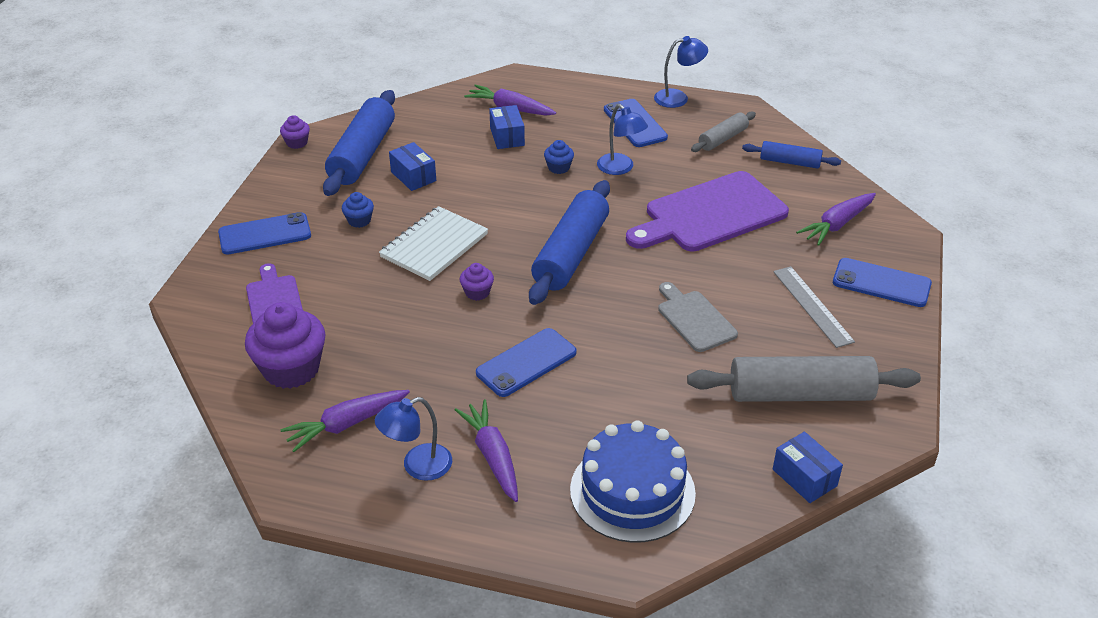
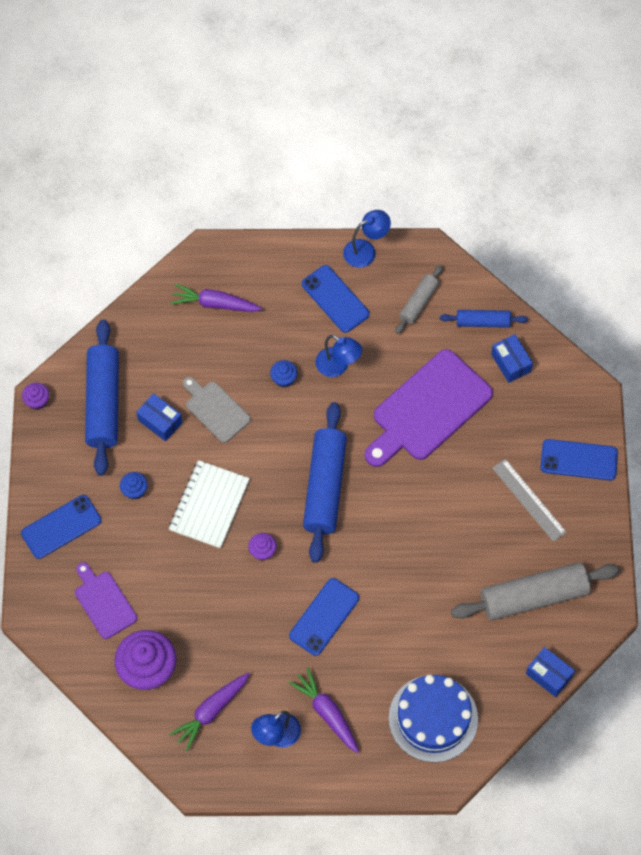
camera: 15 degrees left, 25 degrees up
(507, 137) = (225, 346): blue box -> blue box (510, 363)
(694, 319) = (440, 537): grey cutting board -> grey cutting board (215, 410)
(837, 225) = (534, 397): purple carrot -> none

